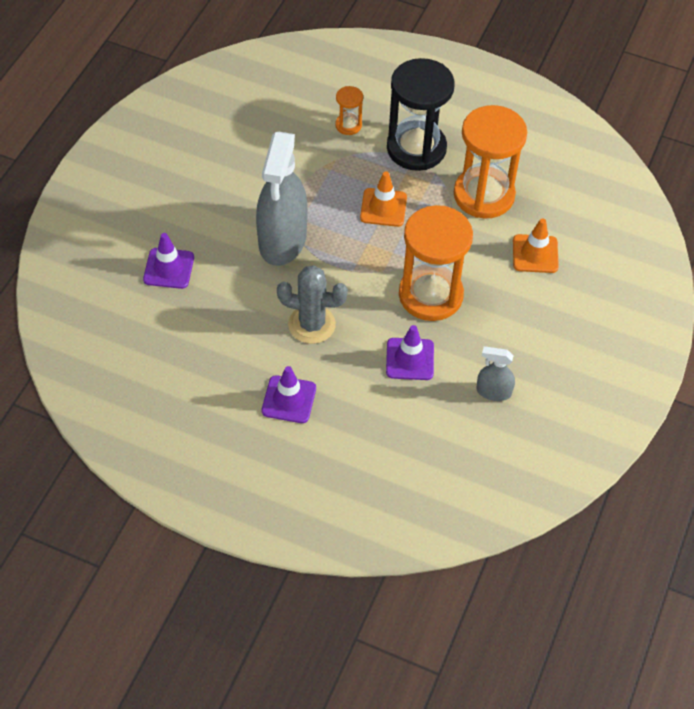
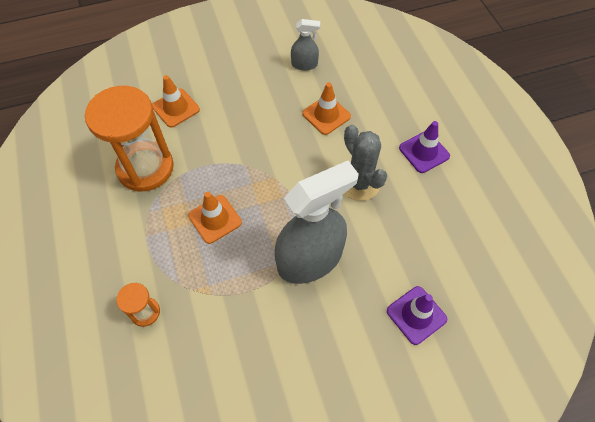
camera: 130 degrees left, 5 degrees up
(410, 359) = (326, 115): purple traffic cone -> orange traffic cone
(416, 148) = (132, 242): black hourglass -> none
(430, 295) = (266, 138): orange hourglass -> none
(493, 392) = (304, 64): grey spray bottle -> grey spray bottle turned 60 degrees counterclockwise

